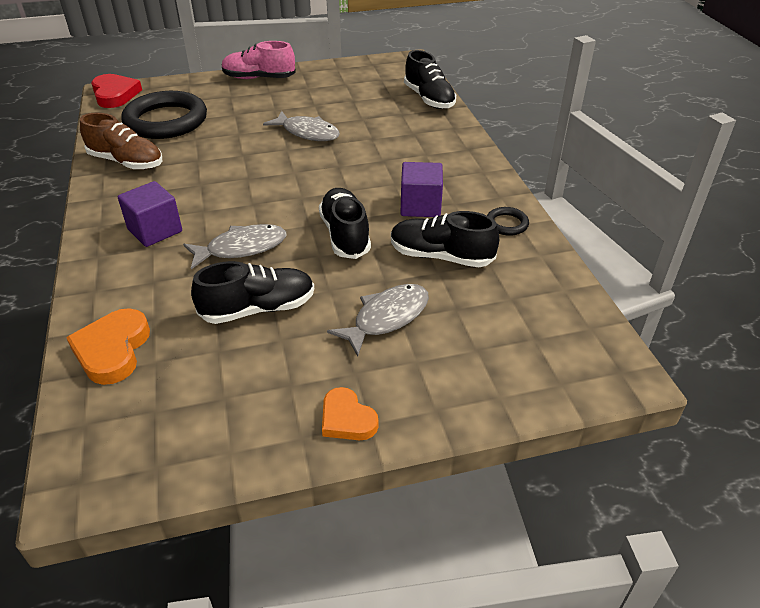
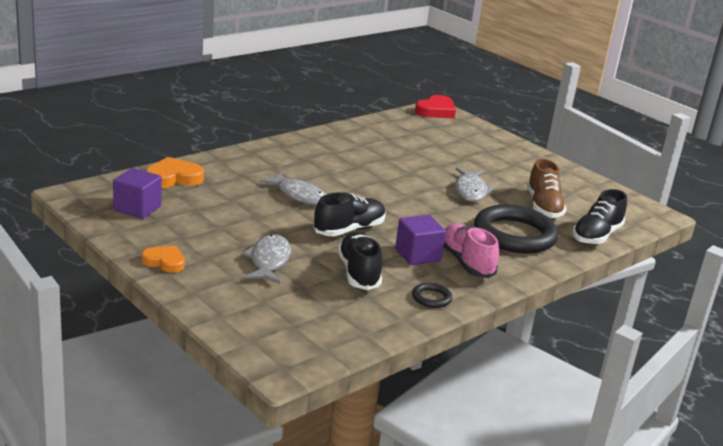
camera: 60 degrees right, 15 degrees down
(126, 162) = (357, 136): brown shoe -> brown shoe (543, 207)
(155, 230) = (291, 163): purple cube -> purple cube (137, 208)
(166, 121) = (423, 136): black ring -> black ring (514, 235)
(258, 309) = (242, 214): black shoe -> none
(259, 78) = (529, 155): pink shoe -> pink shoe (466, 262)
(347, 419) = (164, 262): orange heart -> orange heart turned 90 degrees clockwise
(386, 318) = (269, 261): grey fish -> grey fish turned 105 degrees counterclockwise

